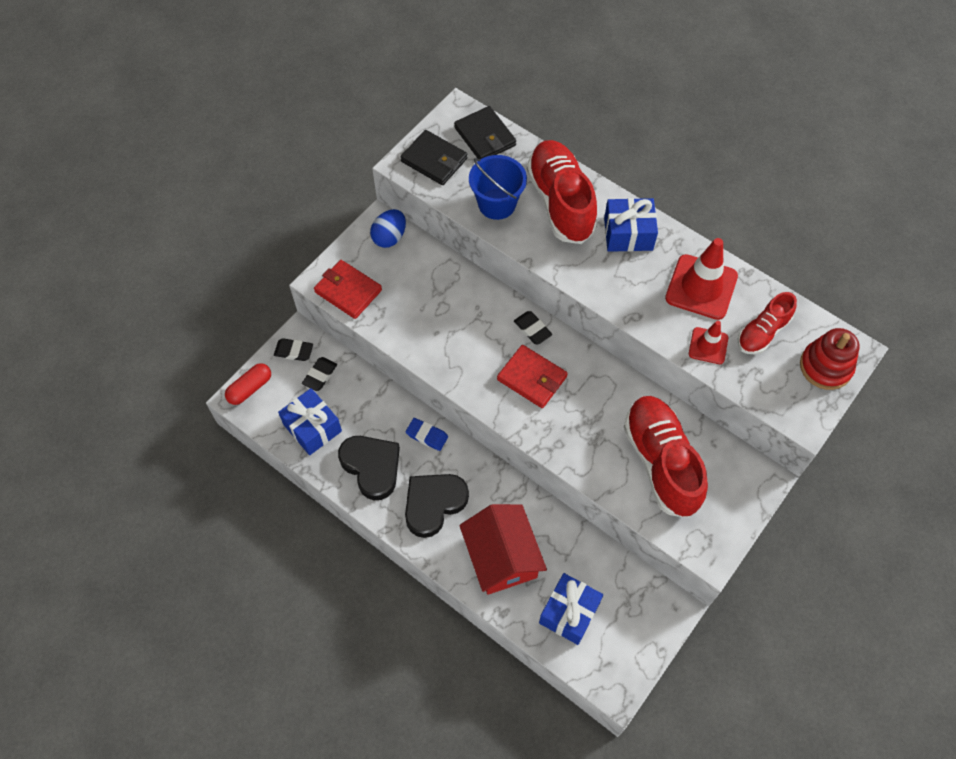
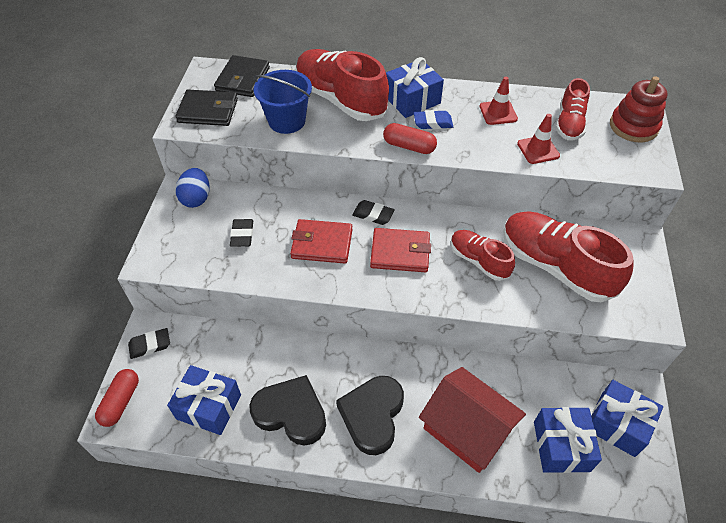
camera: 30 degrees left, 10 degrees down
(320, 375) = (189, 354): black eraser -> black eraser (242, 235)
(348, 291) = (182, 258): red wallet -> red wallet (322, 243)
(427, 435) = (326, 357): blue eraser -> blue eraser (433, 123)
(485, 136) = (243, 79): black wallet -> black wallet turned 75 degrees clockwise
(589, 284) = (409, 146): none -> red capsule
(595, 421) = (479, 261): none -> red shoe
(631, 623) = (617, 424): none -> blue gift
(701, 287) = (498, 113): red traffic cone -> red traffic cone, size x0.56

